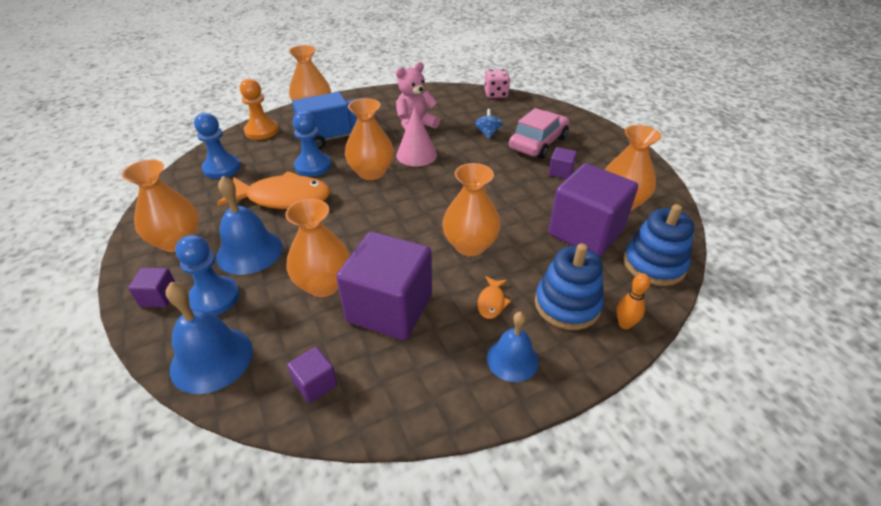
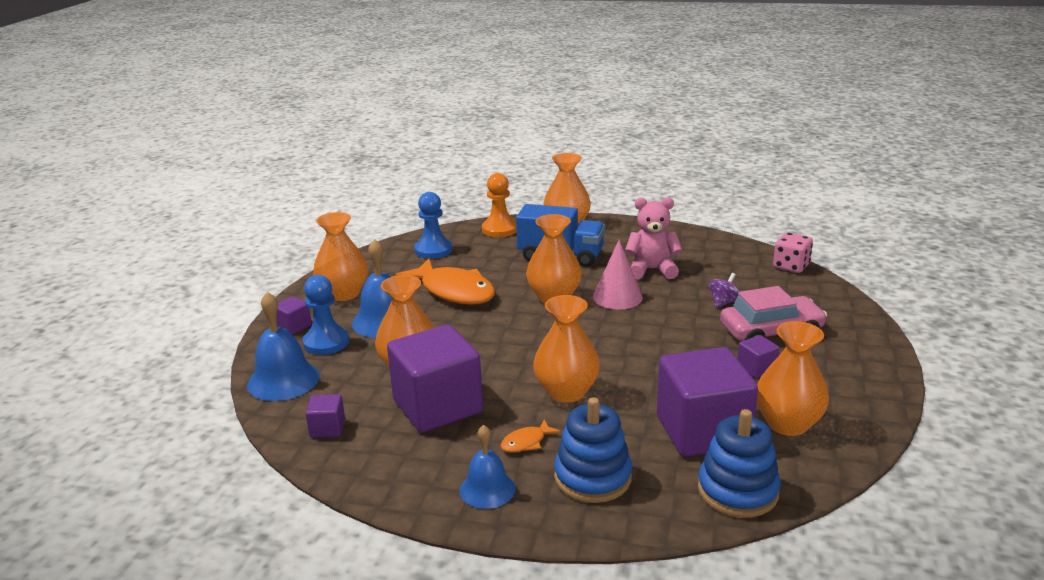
camera: 40 degrees right, 15 degrees down
(313, 166) = (508, 274): blue pawn -> none
(488, 133) = (724, 302): blue spinning top -> purple spinning top
(624, 324) = (627, 519): orange bowling pin -> none

